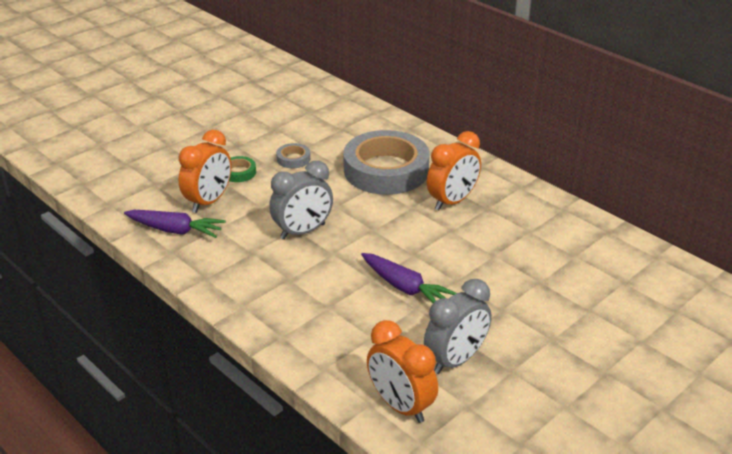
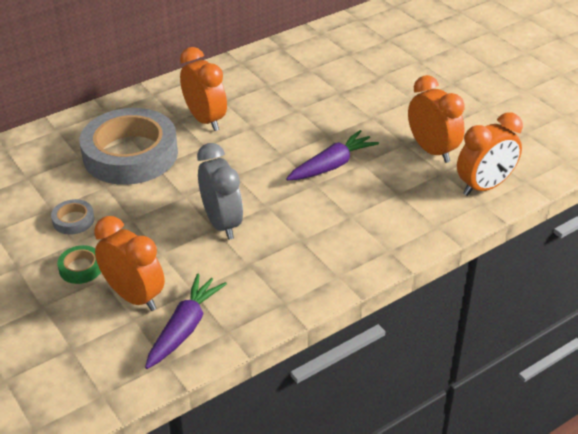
camera: 80 degrees left, 5 degrees up
(455, 360) = (432, 150): grey clock -> orange clock

